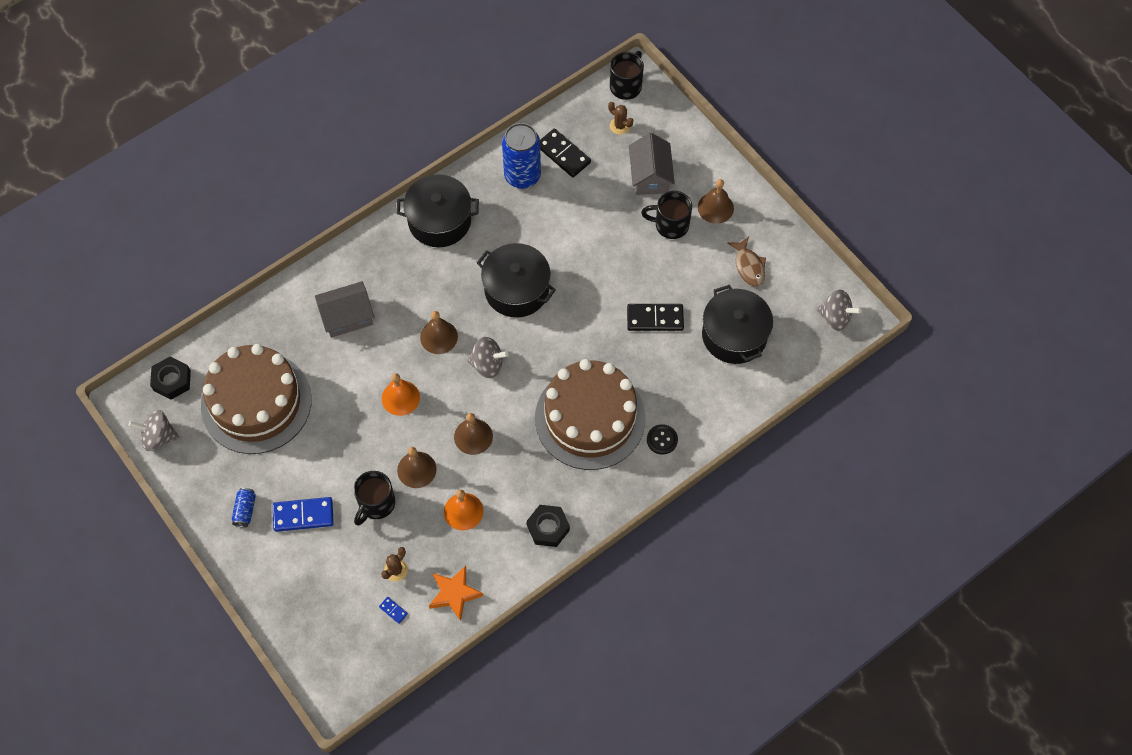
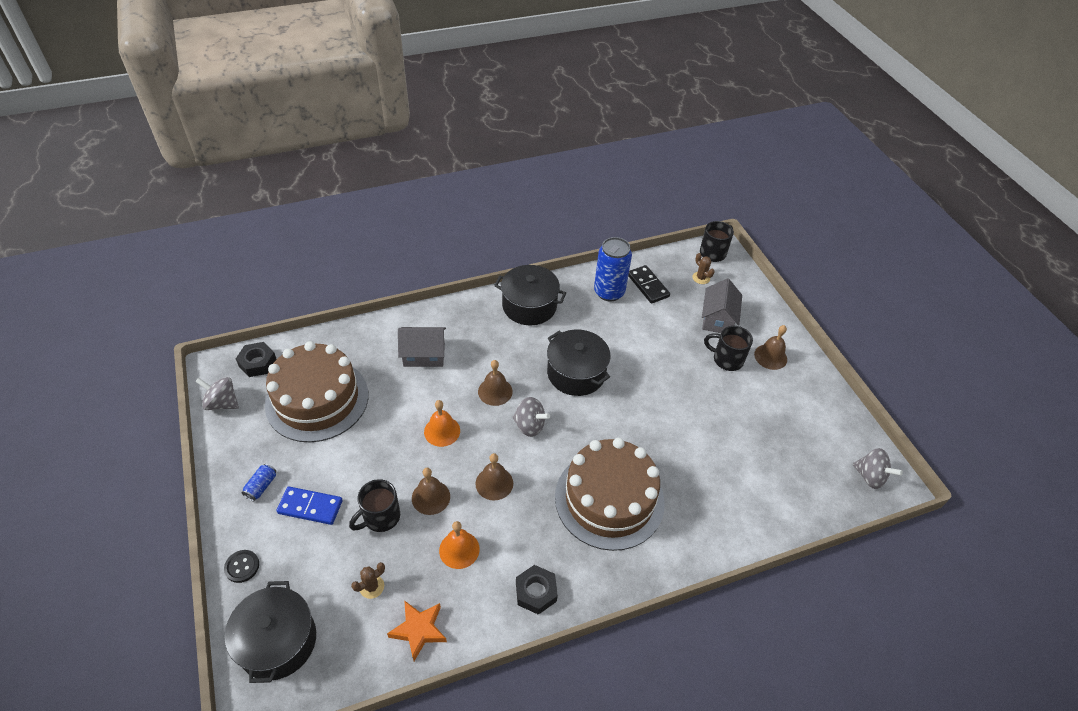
camera: 15 degrees right, 15 degrees down
(393, 610) = (352, 627): blue domino -> none
(655, 319) = (694, 430): black domino -> none
(662, 440) = (674, 540): black button -> black button (242, 566)
(734, 335) = (767, 465): black pot -> black pot (278, 641)
(748, 266) = (792, 410): brown fish -> none

